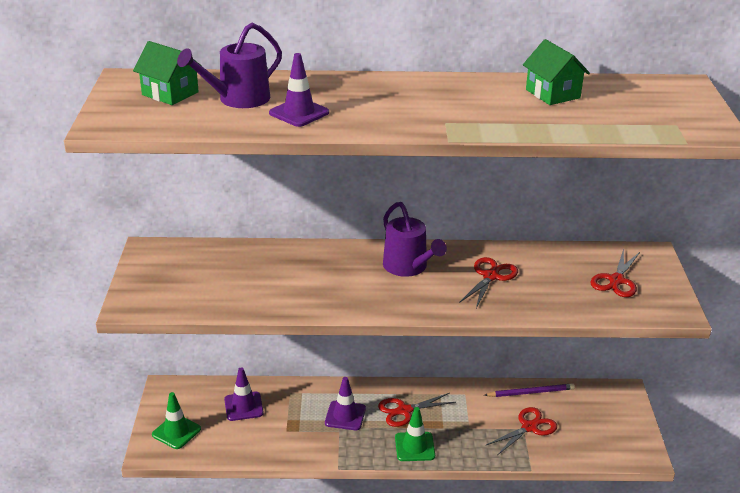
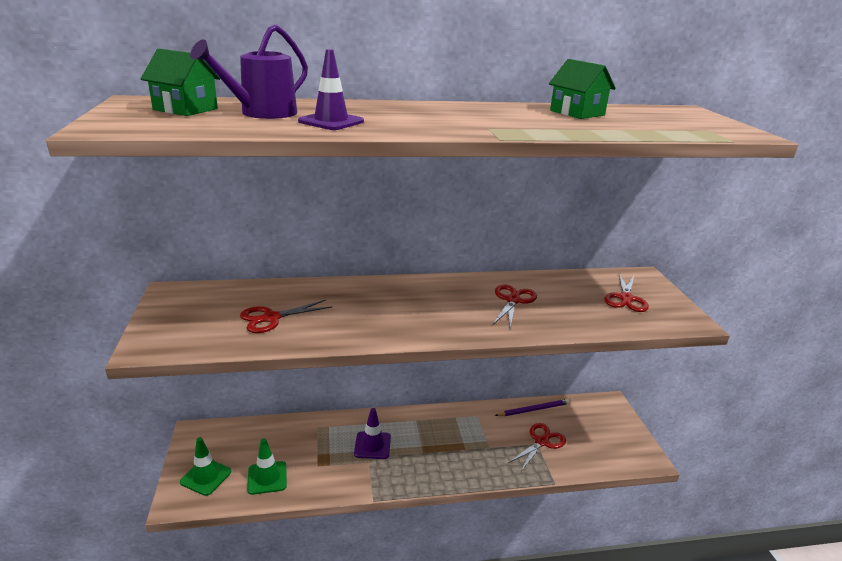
camera: 10 degrees left, 5 degrees down
(243, 406) = (273, 444): purple traffic cone -> none
(404, 411) = (426, 436): red scissors -> red scissors (271, 318)
(408, 267) = (433, 296): purple watering can -> none
(414, 447) = (443, 470): green traffic cone -> green traffic cone (267, 478)

